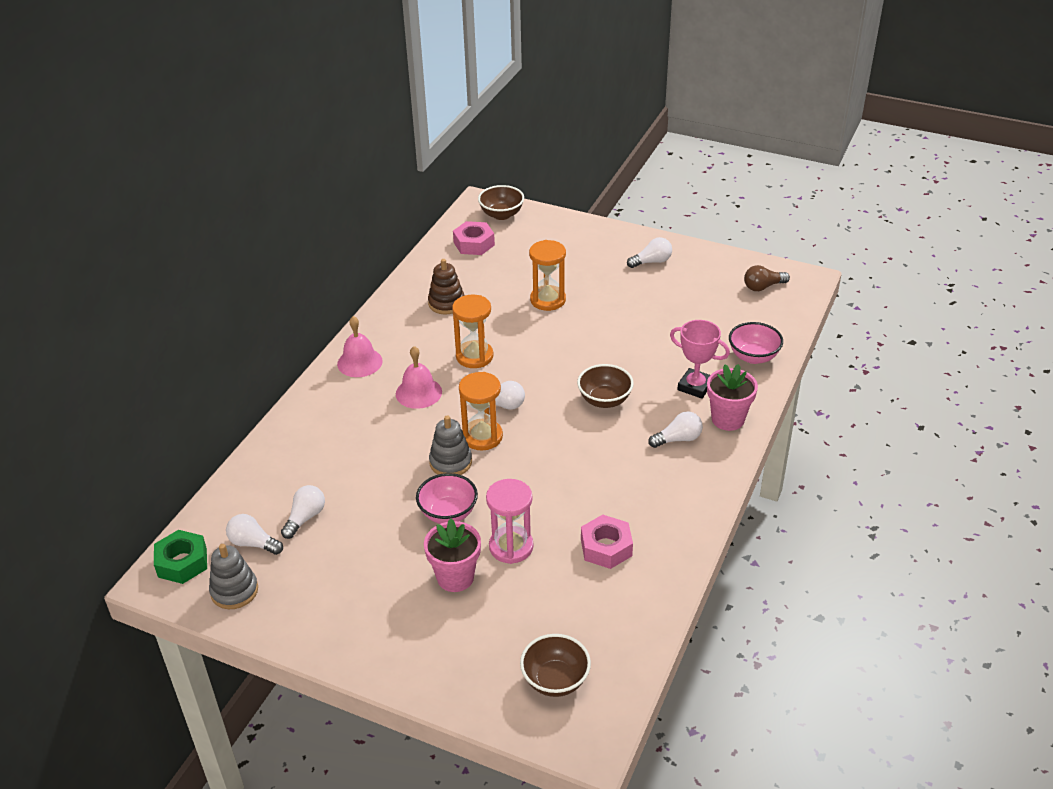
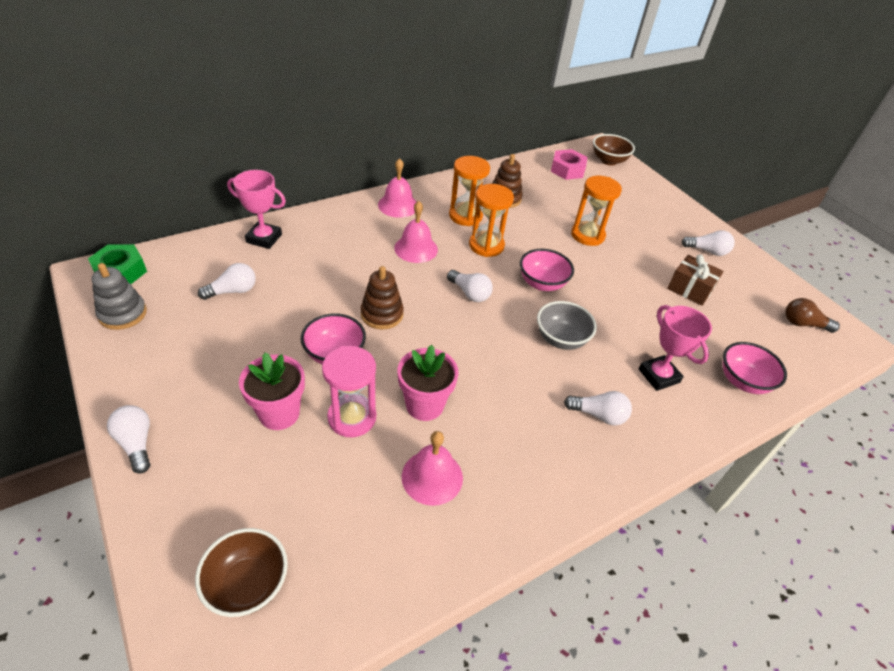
camera: 30 degrees right, 5 degrees up
(253, 543) = (178, 287): white light bulb -> white light bulb (136, 443)
(275, 460) = (264, 238): none -> pink trophy
(450, 462) = (382, 314): grey stacking toy -> brown stacking toy
(482, 436) = (428, 309): orange hourglass -> orange hourglass (465, 216)
(550, 363) = (542, 283): none -> pink bowl
(604, 400) = (561, 339): brown bowl -> grey bowl
(606, 547) = (432, 477): pink nut -> pink bell
(664, 304) = (690, 289): none -> brown gift
(728, 419) = (666, 426): pink flower pot -> pink flower pot (424, 405)

